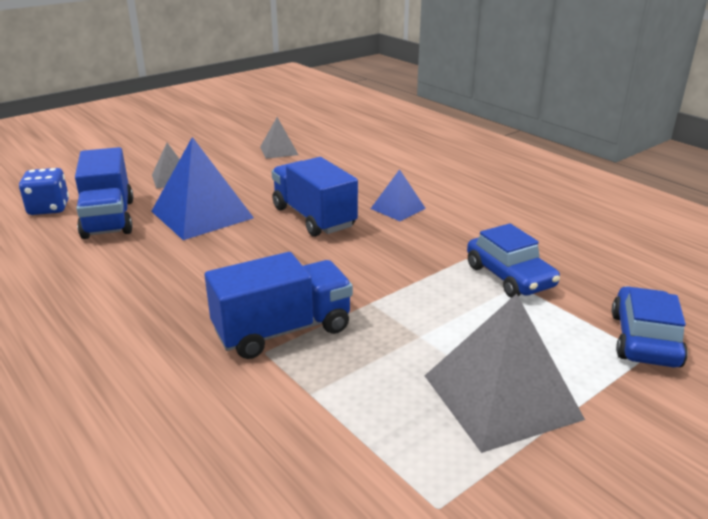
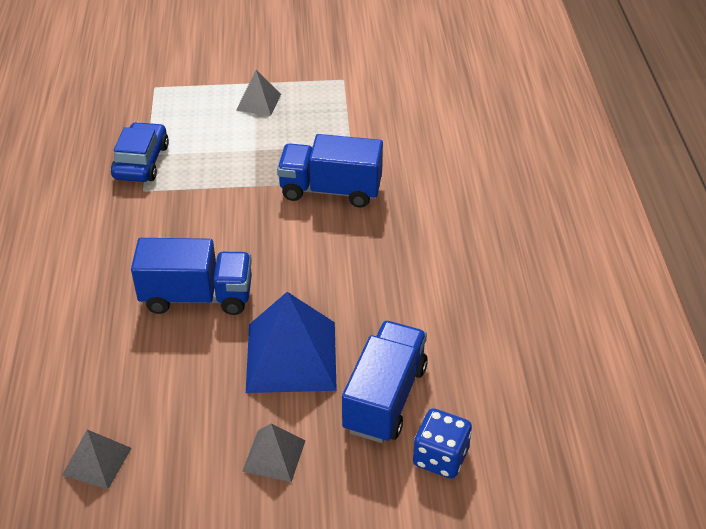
camera: 145 degrees left, 15 degrees up
(314, 217) = (197, 296): blue truck -> blue truck turned 90 degrees counterclockwise
(398, 208) = (114, 271): blue pyramid -> none
(501, 396) = (258, 102): grey pyramid -> grey pyramid, size x0.53
(644, 339) = (141, 93): blue car -> none

